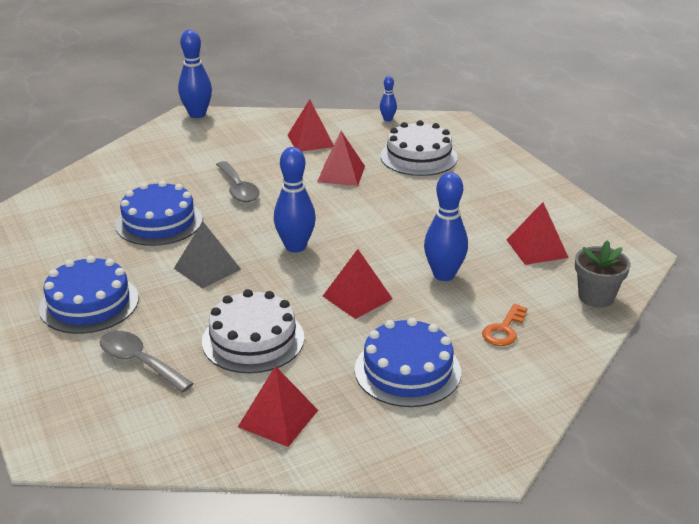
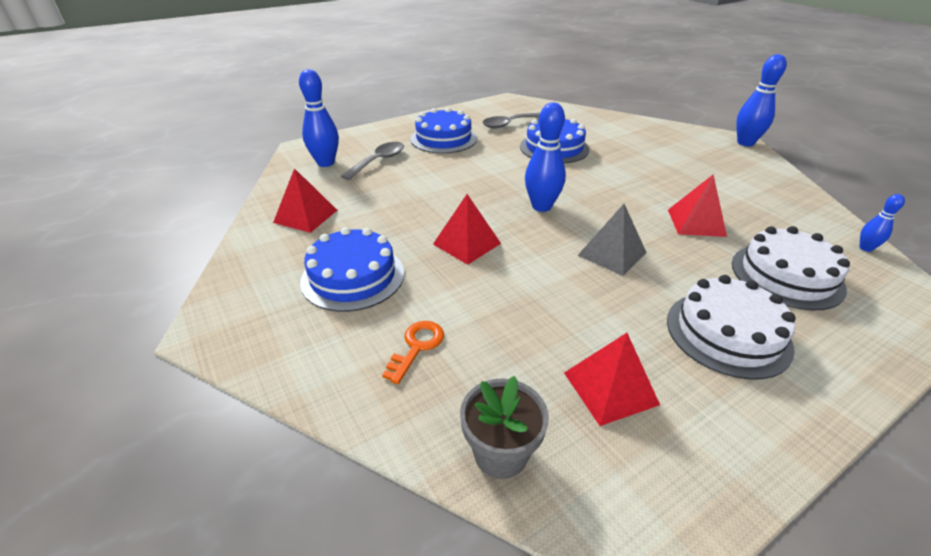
camera: 85 degrees right, 5 degrees up
(207, 268) = (495, 172): grey pyramid -> grey pyramid (612, 254)
(238, 189) = (625, 172): grey spoon -> grey spoon (509, 124)
(253, 339) = (402, 198): white cake -> white cake (727, 333)
(310, 140) = (753, 200): red pyramid -> none
(444, 275) = (519, 299): blue bowling pin -> blue bowling pin (326, 163)
(504, 330) = (417, 346): orange key -> orange key turned 90 degrees clockwise

